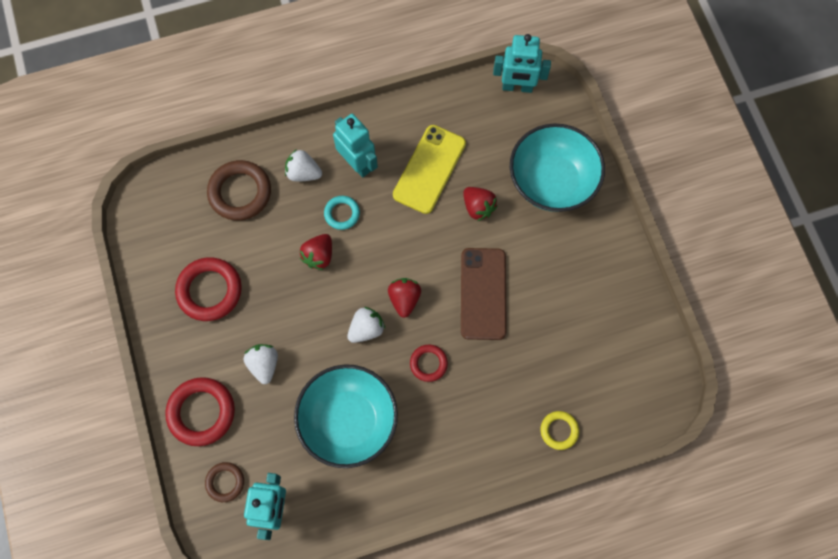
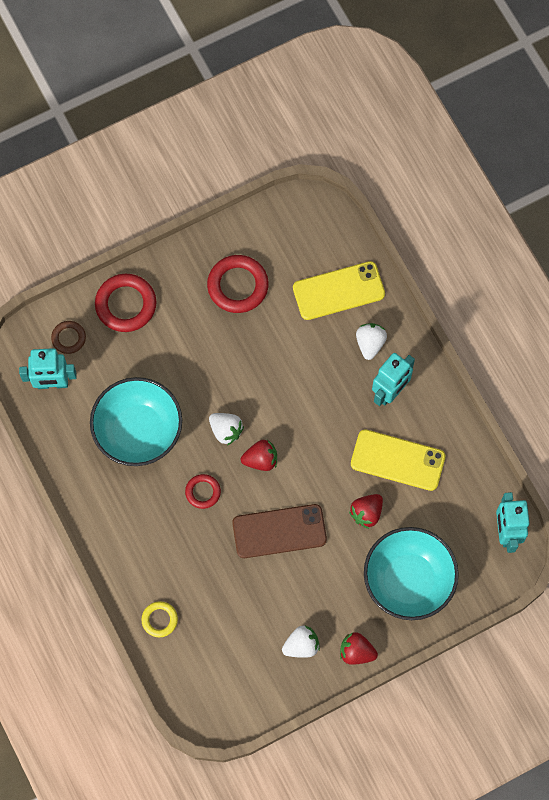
camera: 80 degrees right, 0 degrees up
(240, 192) = (338, 291): brown ring -> yellow phone
(264, 365) = (177, 348): white strawberry -> white strawberry (301, 645)
(319, 256) = (289, 374): red strawberry -> red strawberry (356, 652)
(342, 214) = (335, 387): turquoise ring -> none

